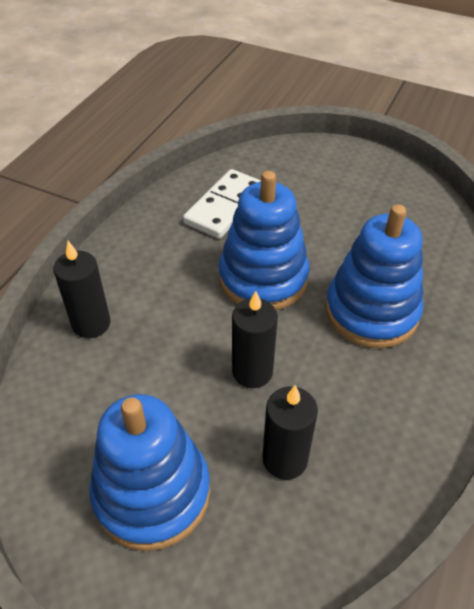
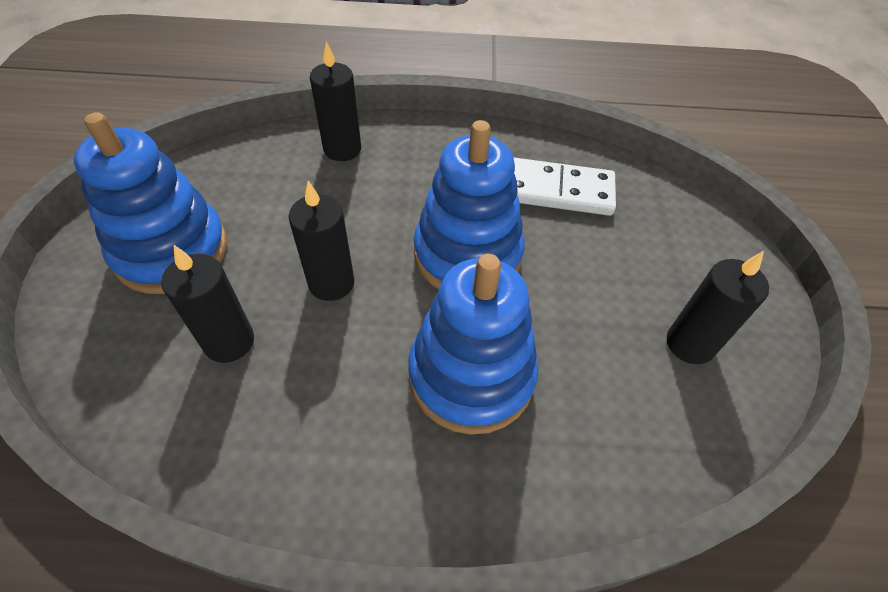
camera: 65 degrees right, 5 degrees up
(383, 200) = (690, 344): none -> black candle

